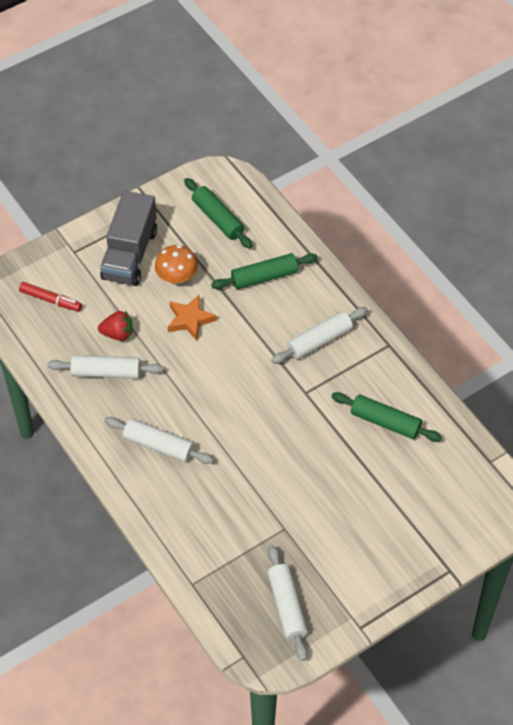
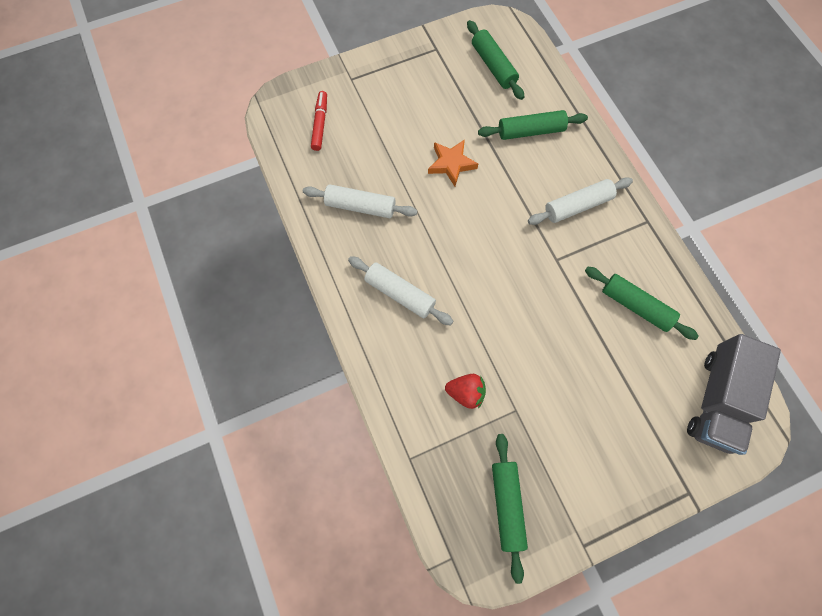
camera: 10 degrees right, 15 degrees up
(50, 300) = (320, 124): red marker -> red marker turned 120 degrees counterclockwise
(117, 334) = (378, 168): red strawberry -> red strawberry (466, 393)
(130, 254) = (403, 89): grey truck -> grey truck (717, 400)
(177, 277) = (445, 118): orange mushroom -> none
(287, 606) = (506, 505): white rolling pin -> green rolling pin

